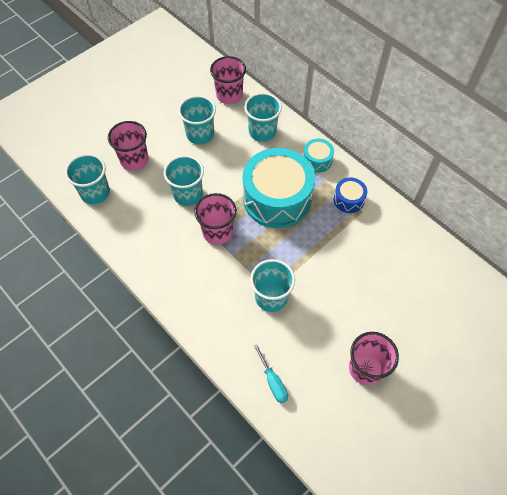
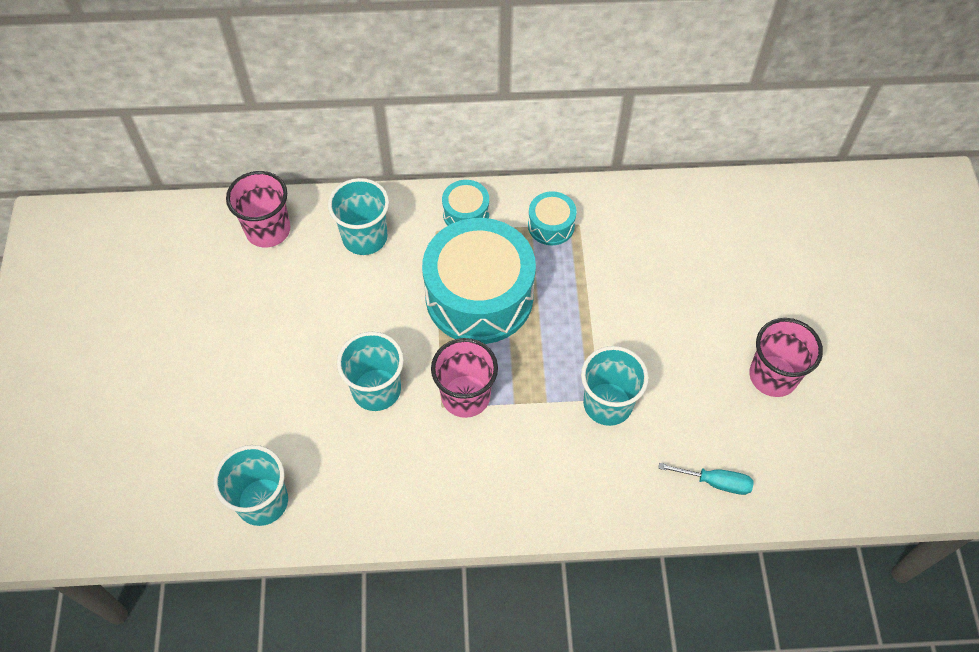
camera: 50 degrees left, 0 degrees up
(134, 160) = (257, 415): pink cup -> none
(200, 134) = (296, 308): turquoise cup -> none
(348, 200) = (551, 225): blue drum -> turquoise drum

